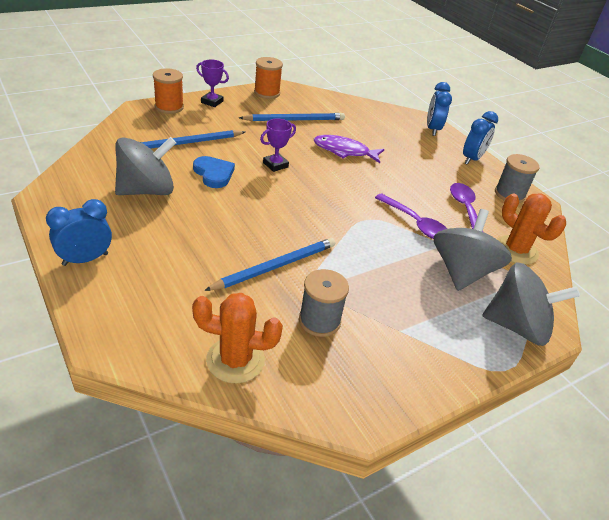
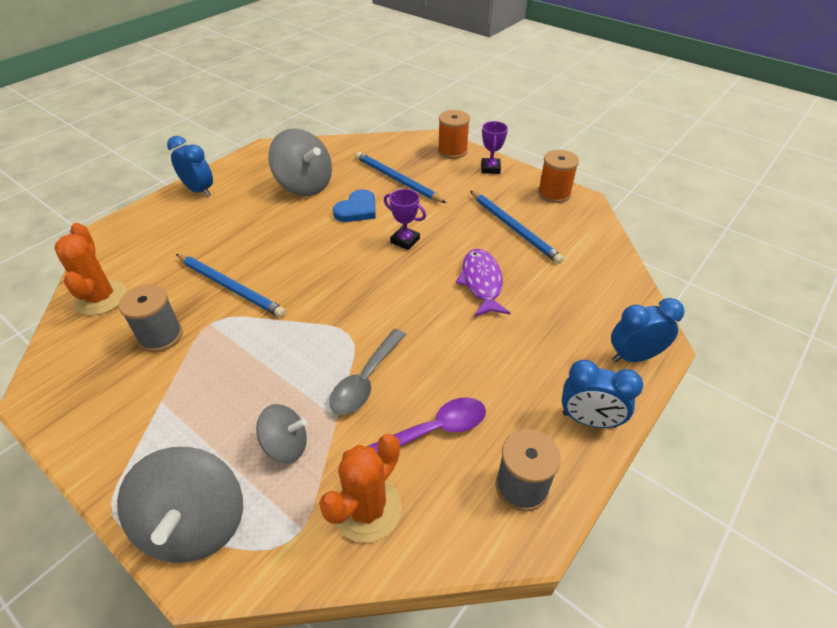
camera: 75 degrees right, 5 degrees up
(415, 223) = (366, 380): purple spoon -> grey spoon
(462, 272) = (286, 445): grey spinning top -> grey spinning top, size x0.58

